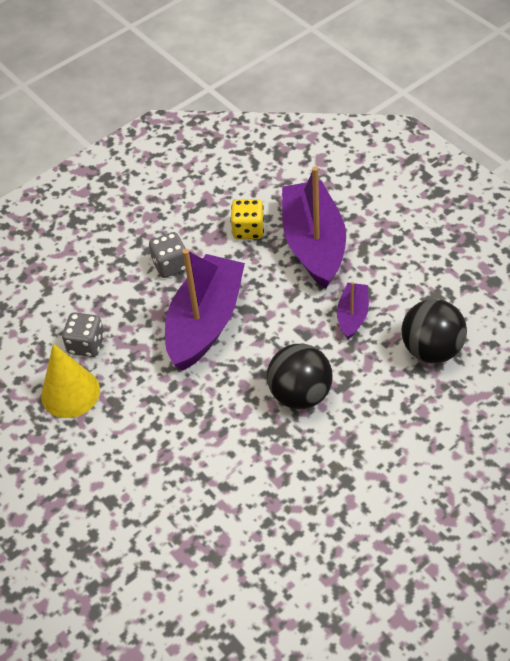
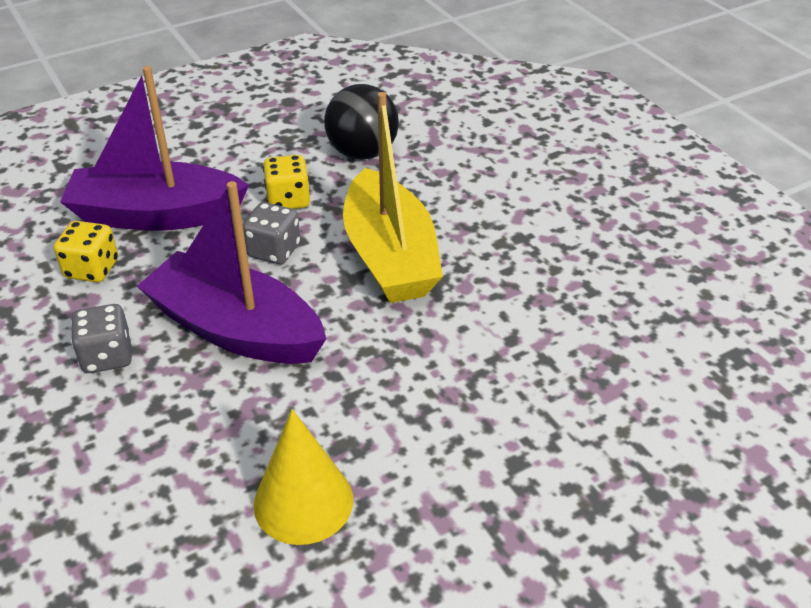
camera: 85 degrees left, 10 degrees down
(86, 344) = (214, 473): grey dice -> grey dice (274, 251)
(300, 394) = (389, 256): black ball -> yellow boat
(352, 315) = (288, 200): purple boat -> yellow dice

